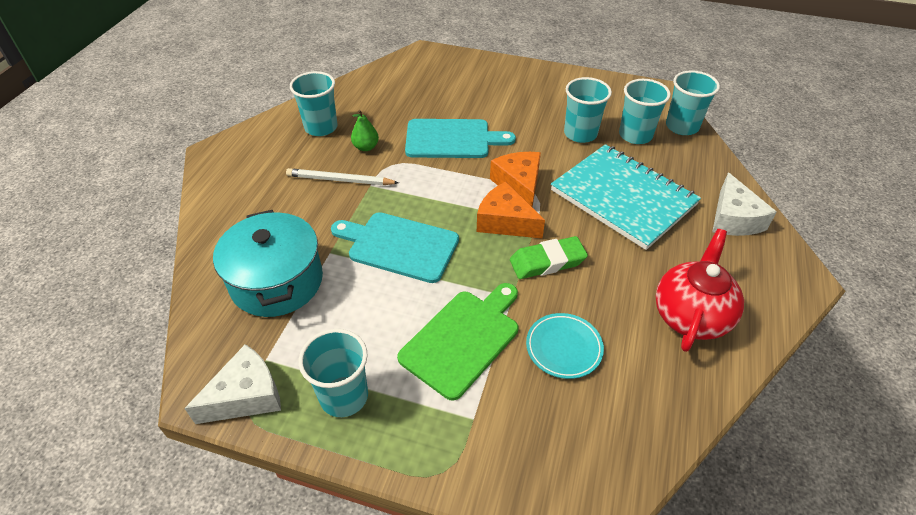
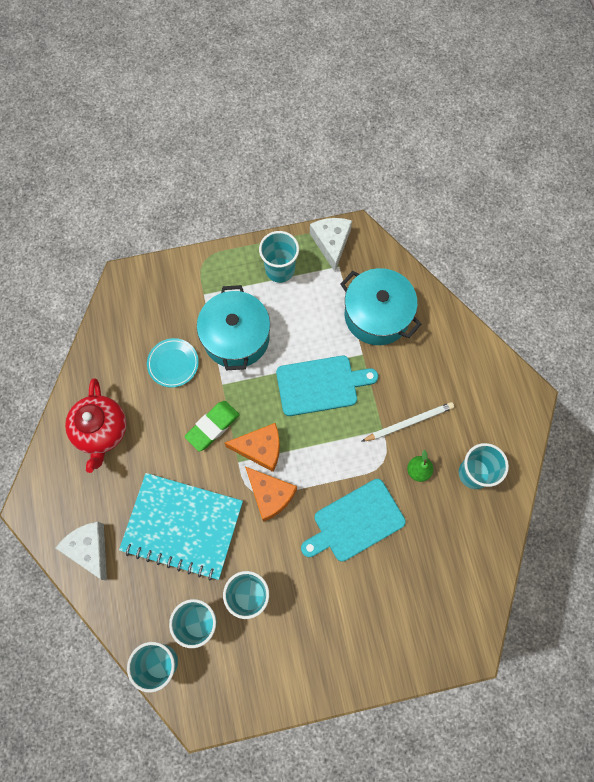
camera: 150 degrees right, 25 degrees up
(246, 396) = (331, 243): white cheese -> white cheese turned 150 degrees clockwise
(463, 339) = (236, 337): green cutting board -> turquoise pot

